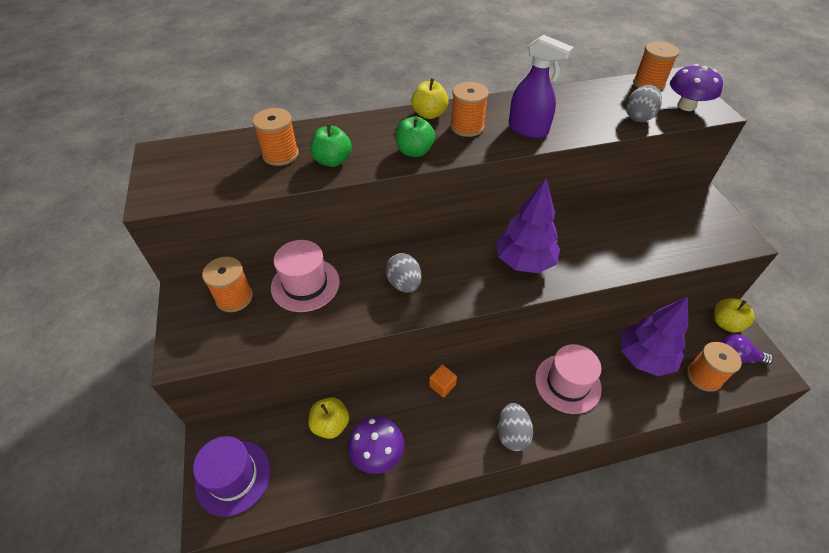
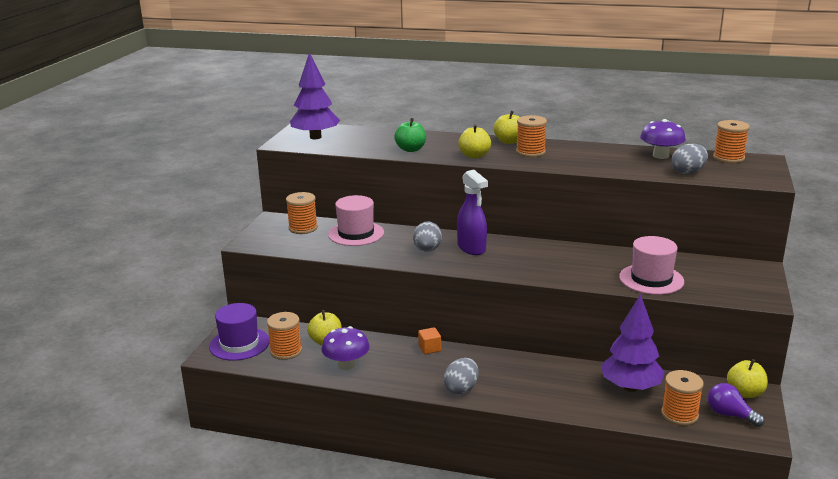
camera: 30 degrees right, 25 degrees down
(280, 154) = (379, 141): orange spool -> orange spool (286, 351)
(414, 151) = (474, 156): green apple -> yellow apple
(524, 261) = (536, 262): purple tree -> purple tree (315, 137)
(528, 130) = (579, 162): purple spray bottle -> purple spray bottle (472, 248)
(567, 383) = (539, 379): pink hat -> pink hat (651, 279)
(686, 106) = (745, 174): purple mushroom -> purple mushroom (660, 156)

